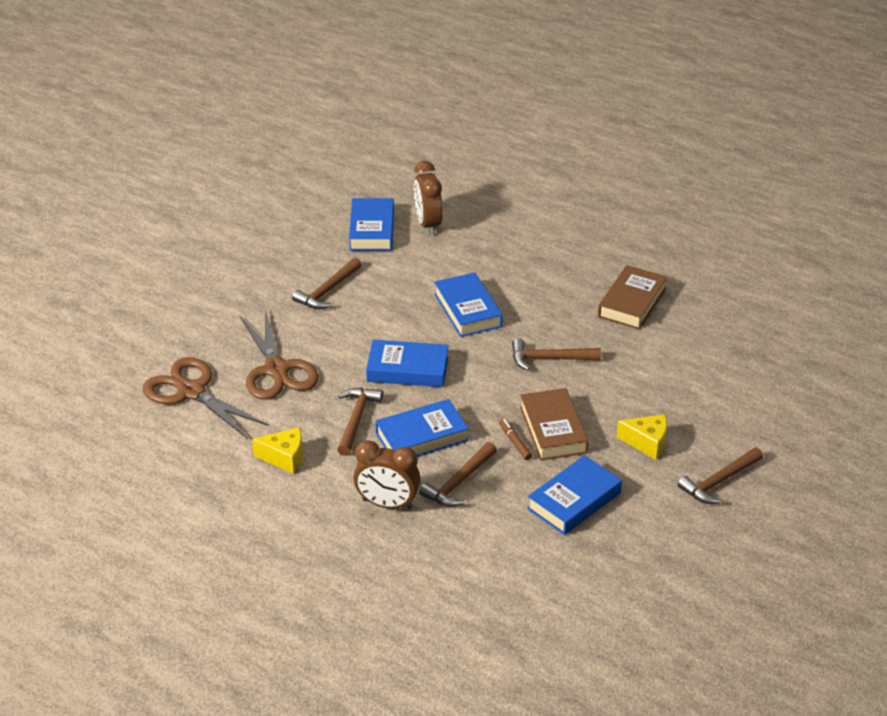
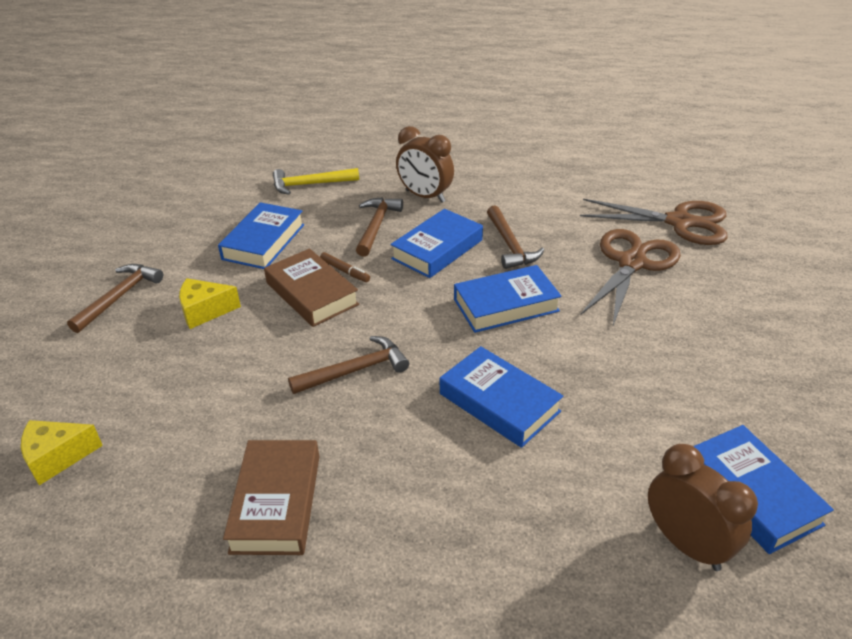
camera: 155 degrees right, 0 degrees up
(276, 370) = (632, 263): brown scissors -> brown scissors turned 75 degrees clockwise
(284, 458) = (539, 201): yellow cheese -> yellow cheese (57, 457)
(327, 291) = (689, 367): brown hammer -> none
(387, 504) = (425, 196): brown clock -> brown clock turned 135 degrees counterclockwise
(495, 566) = (310, 184): none -> yellow hammer

